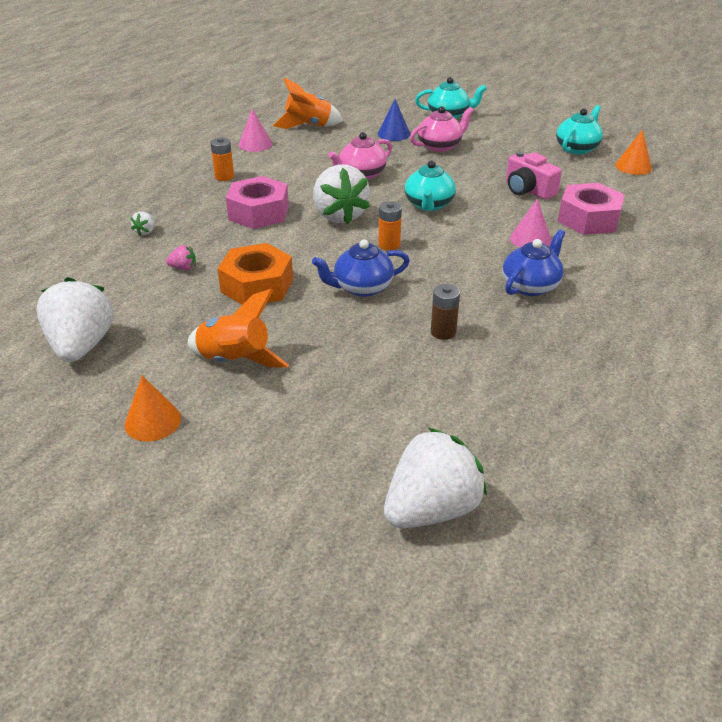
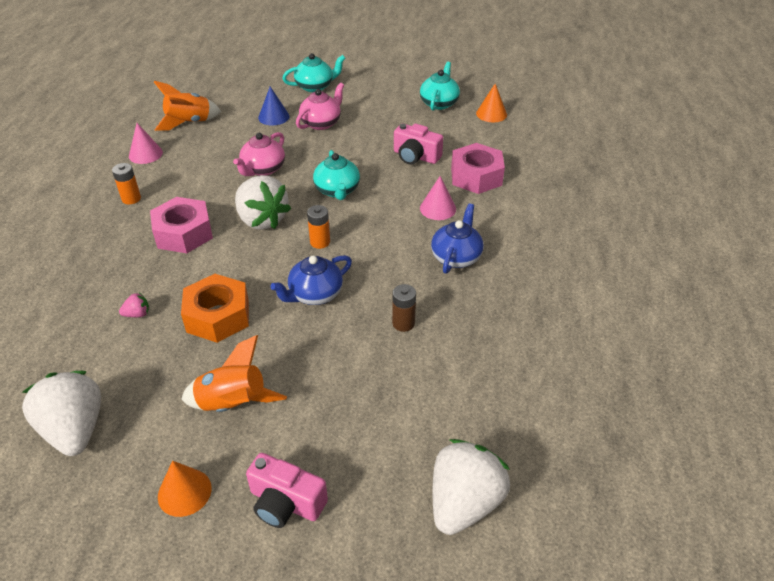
camera: 20 degrees left, 5 degrees up
(146, 232) = (80, 281): white strawberry -> none
(244, 456) = (286, 502): none -> pink camera

